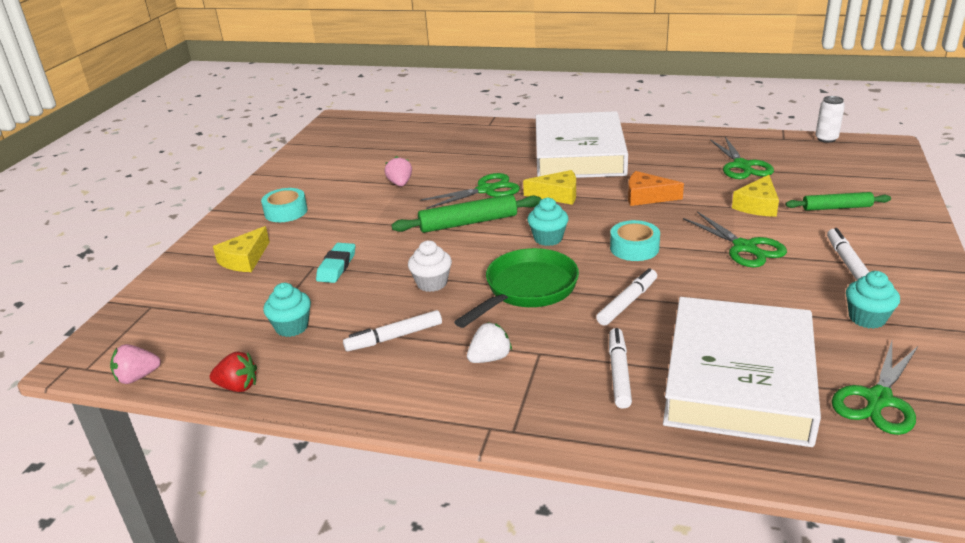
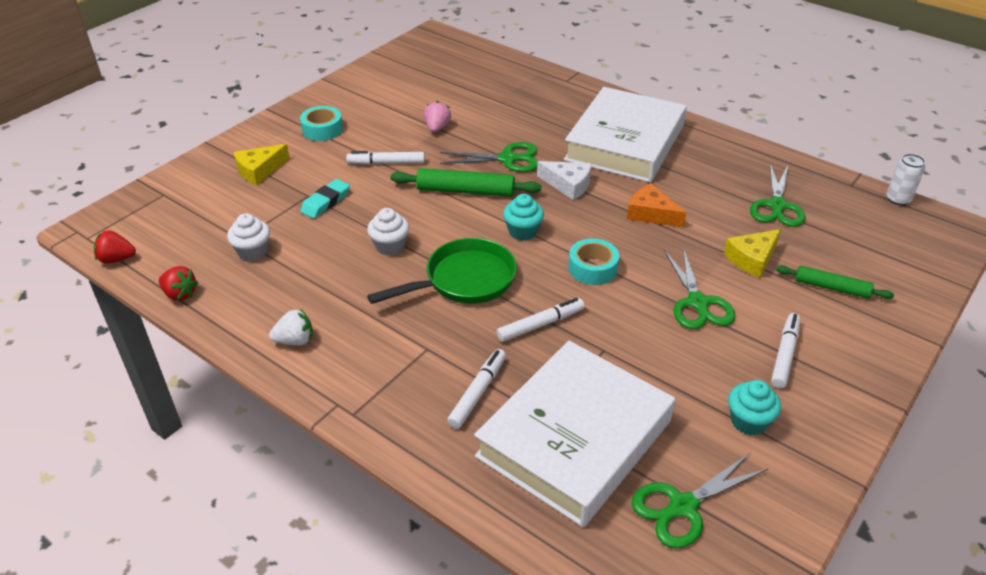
camera: 20 degrees right, 10 degrees up
(137, 377) = (117, 259): pink strawberry -> red strawberry
(292, 327) = (253, 252): turquoise cupcake -> white cupcake
(394, 337) = (323, 290): white marker -> white marker (386, 163)
(490, 358) = (384, 339): white strawberry -> white strawberry (295, 341)
(557, 195) = (568, 185): yellow cheese -> white cheese

